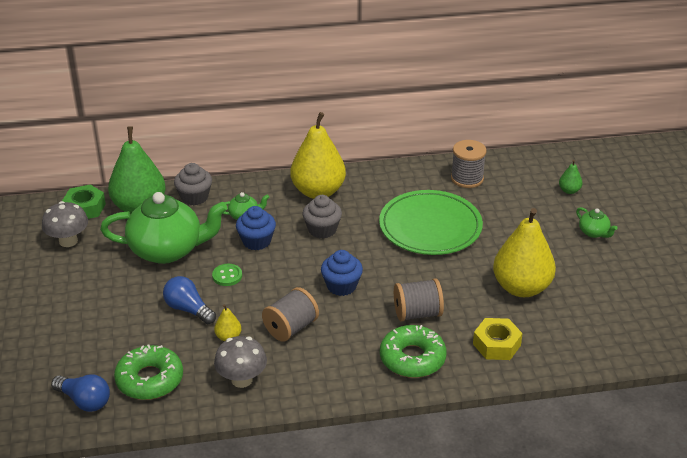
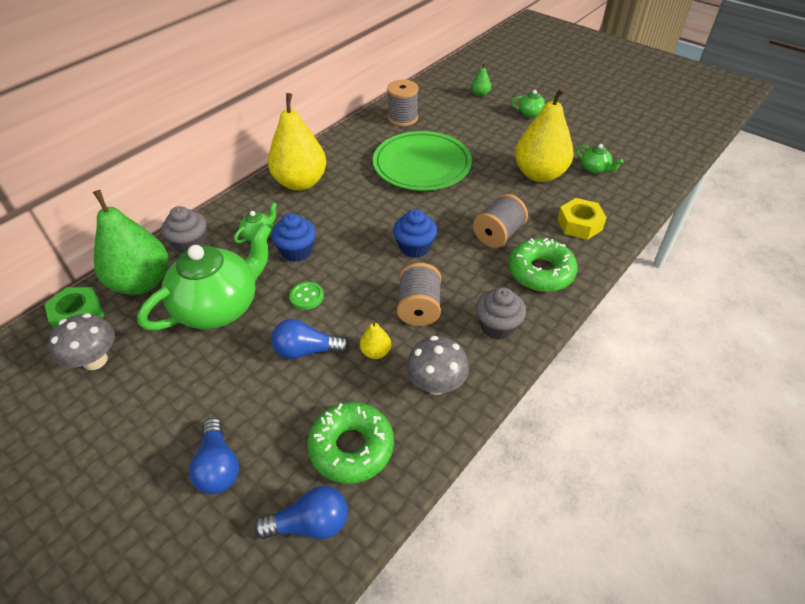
camera: 40 degrees left, 10 degrees up
(71, 341) = (218, 466): none -> blue light bulb
(322, 230) = (342, 211): grey cupcake -> grey cupcake (497, 326)
(580, 311) = (595, 169): none -> green teapot

